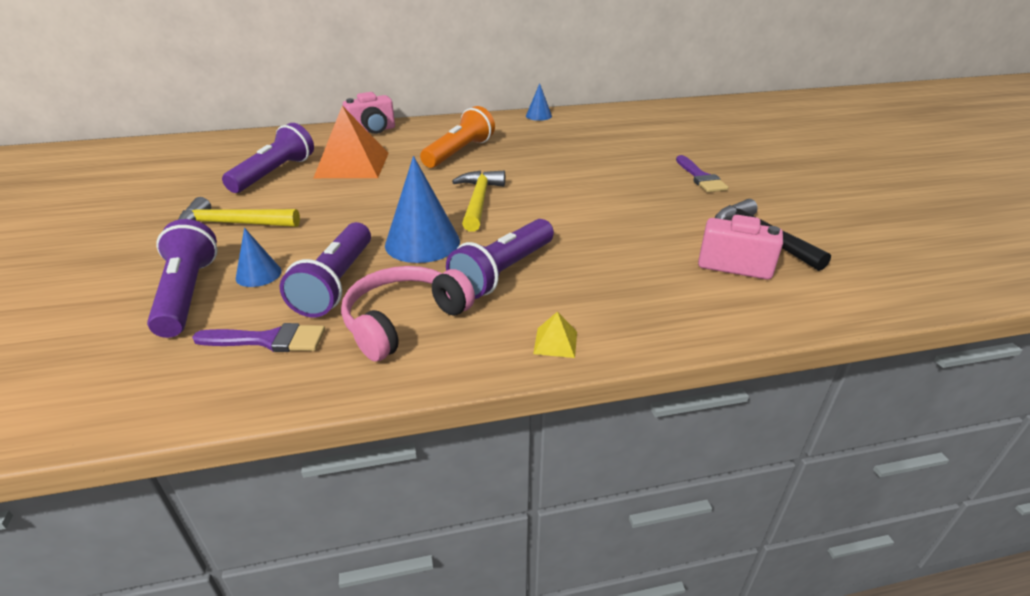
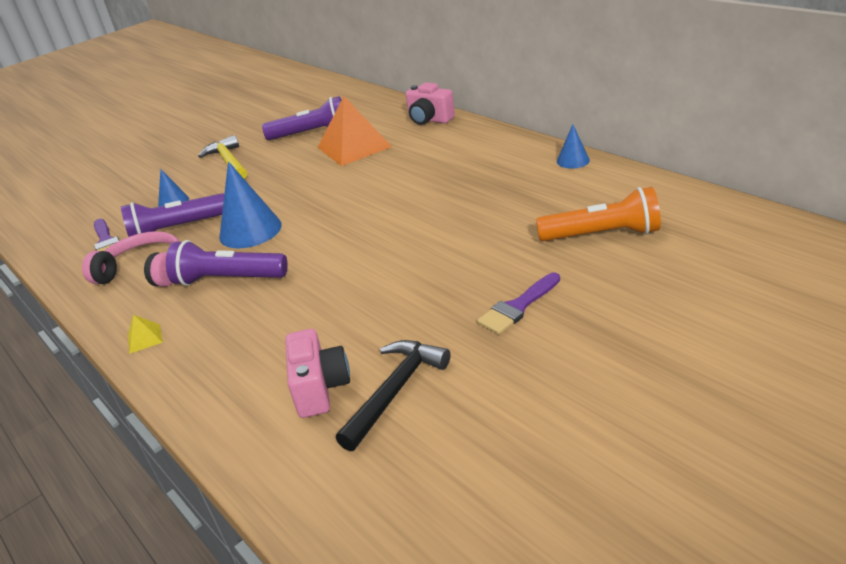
camera: 65 degrees right, 0 degrees up
(187, 294) = (141, 196): purple flashlight -> none
(459, 152) = (427, 170): orange flashlight -> orange flashlight (602, 234)
(479, 201) = (338, 219): yellow hammer -> none

